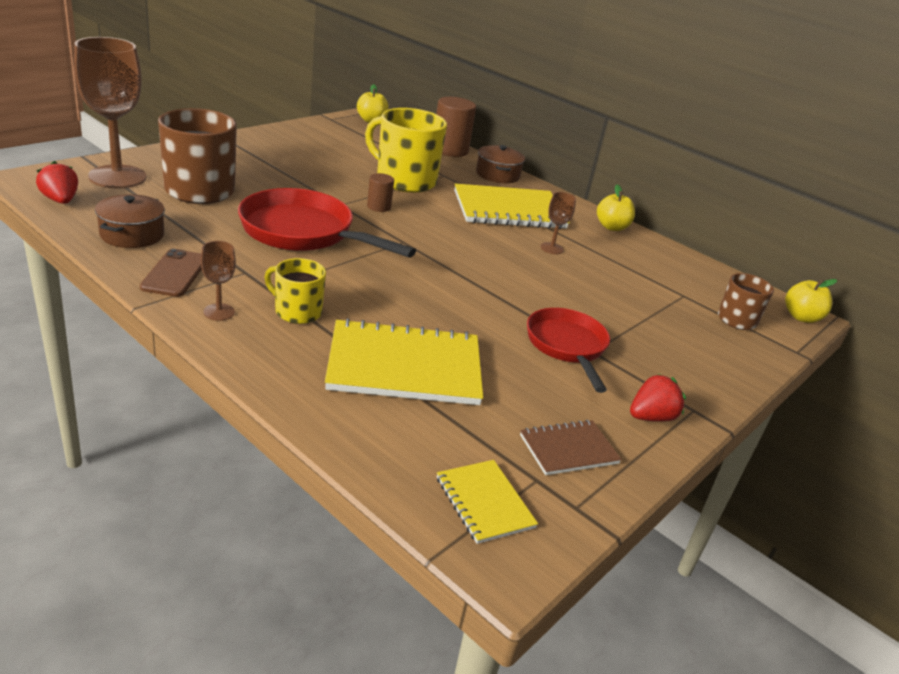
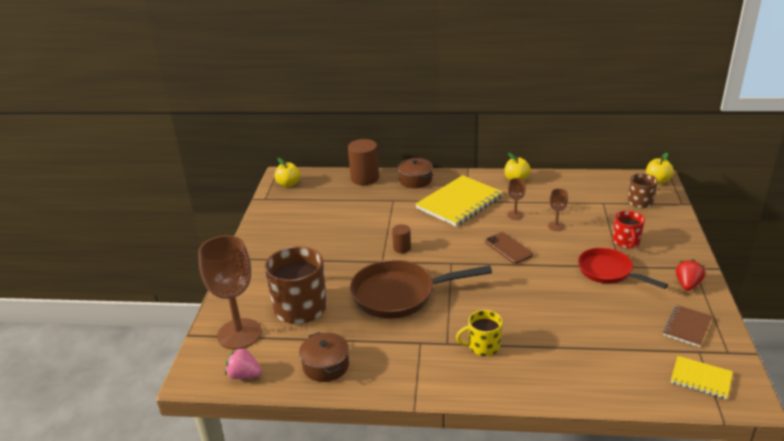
camera: 30 degrees left, 0 degrees up
(60, 200) = (244, 375): red strawberry -> pink strawberry
(175, 273) = (392, 371): brown phone -> brown phone (508, 248)
(219, 312) = (453, 376): brown goblet -> brown goblet (556, 226)
(303, 232) = (399, 294): red pan -> brown pan
(404, 180) = (381, 219): yellow mug -> none
(404, 366) = (572, 338): yellow notebook -> none
(645, 338) = (626, 242): none -> red mug

